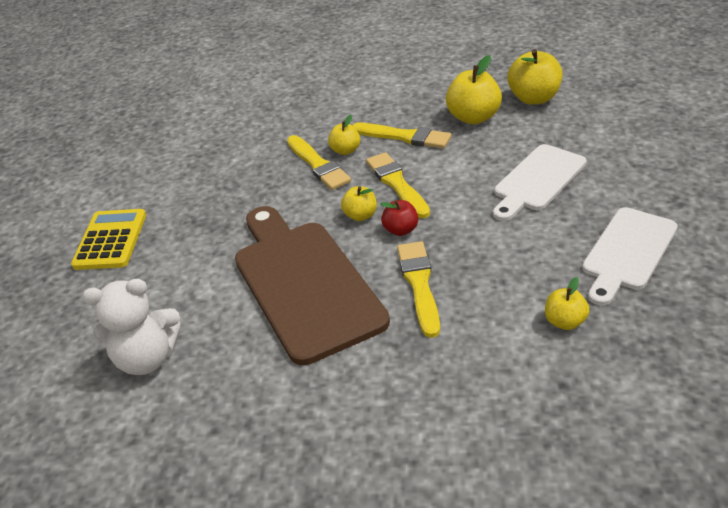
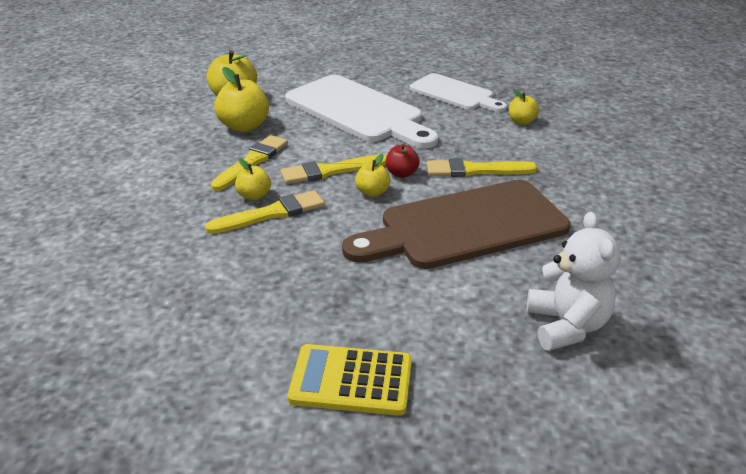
camera: 90 degrees left, 5 degrees down
(537, 180) = (358, 111): white cutting board -> white cutting board, size x1.64

